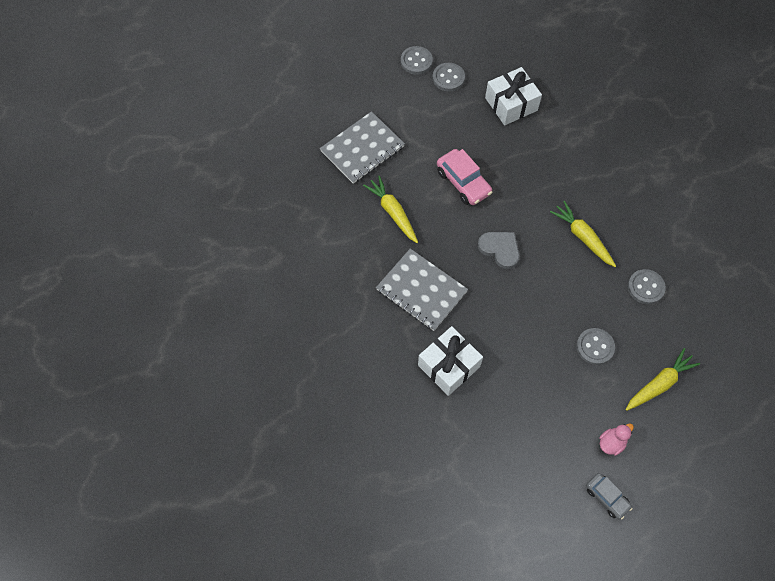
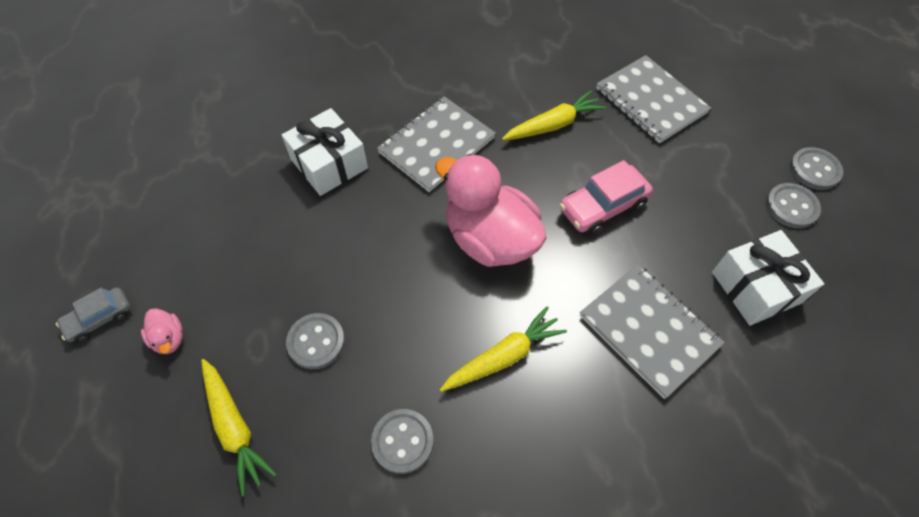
camera: 95 degrees right, 5 degrees down
(500, 249) = (490, 239): grey heart -> pink duck
(550, 160) = (648, 330): none -> grey notebook

